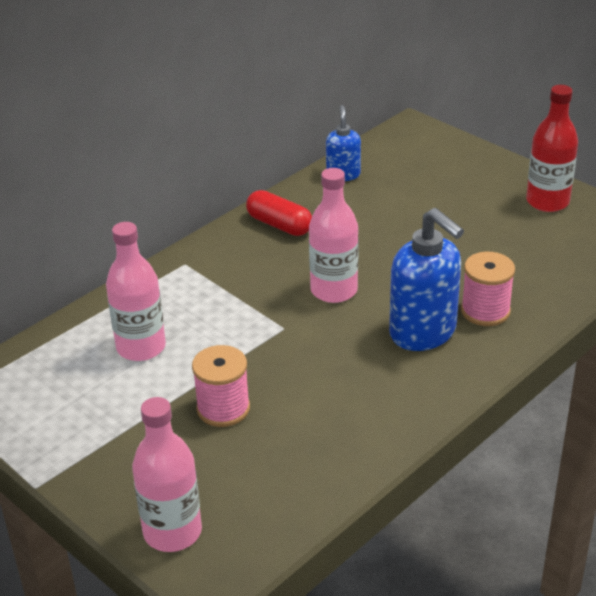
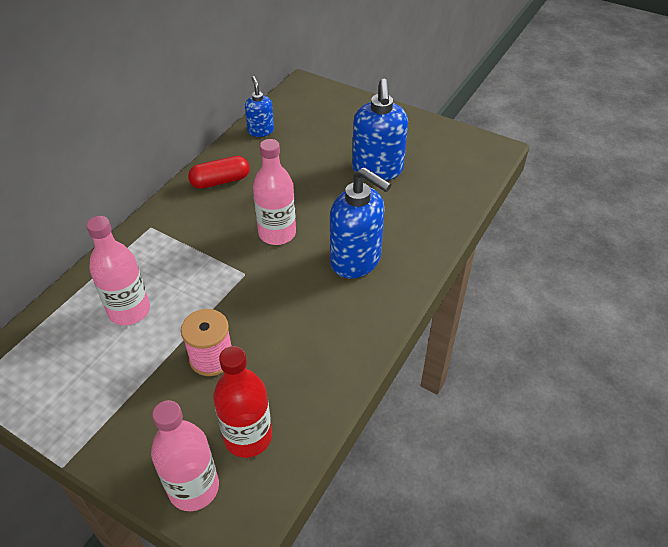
camera: 15 degrees left, 10 degrees up
(279, 225) = (220, 181): red capsule -> red capsule turned 45 degrees counterclockwise
(480, 236) = (377, 170): none -> blue soap dispenser
(485, 311) = (398, 234): pink spool -> none
(547, 202) = (419, 134): red bottle -> red bottle (248, 437)

